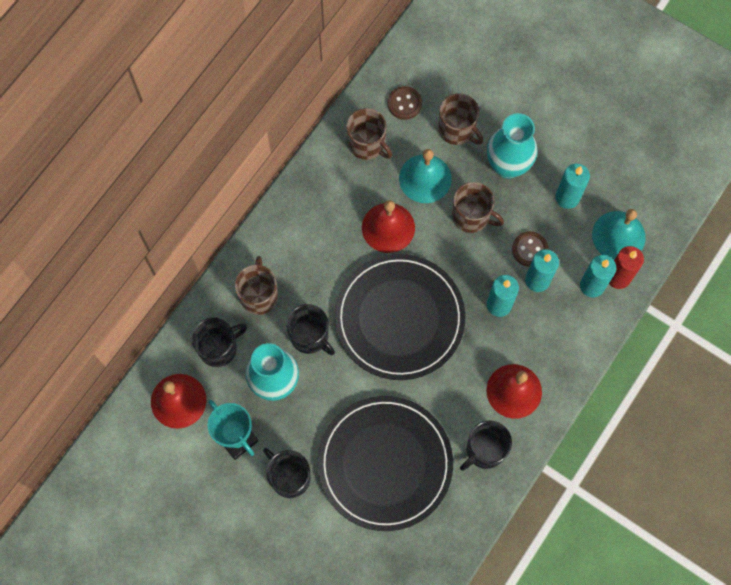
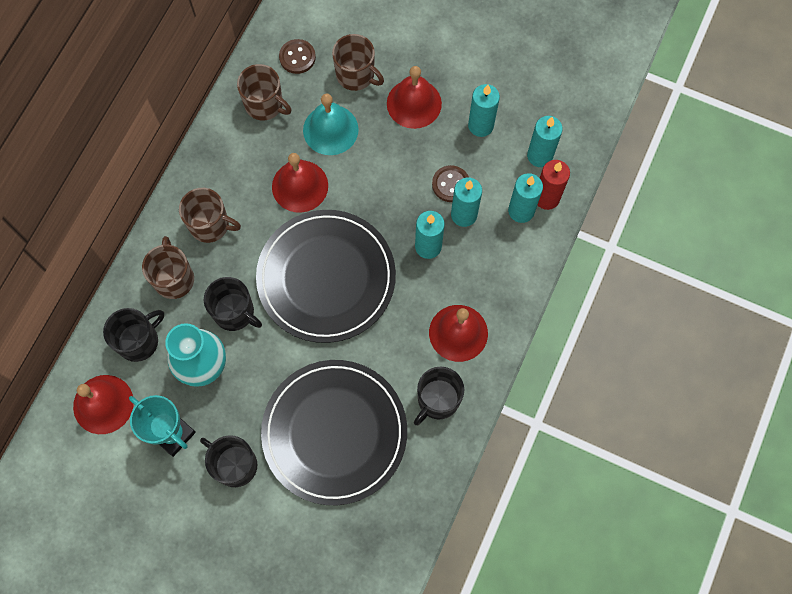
camera: 10 degrees left, 0 degrees up
(471, 216) = (385, 160): brown mug -> brown mug (210, 225)
(507, 166) = (414, 103): turquoise vase -> red bell
(618, 236) = (540, 156): turquoise bell -> turquoise candle

